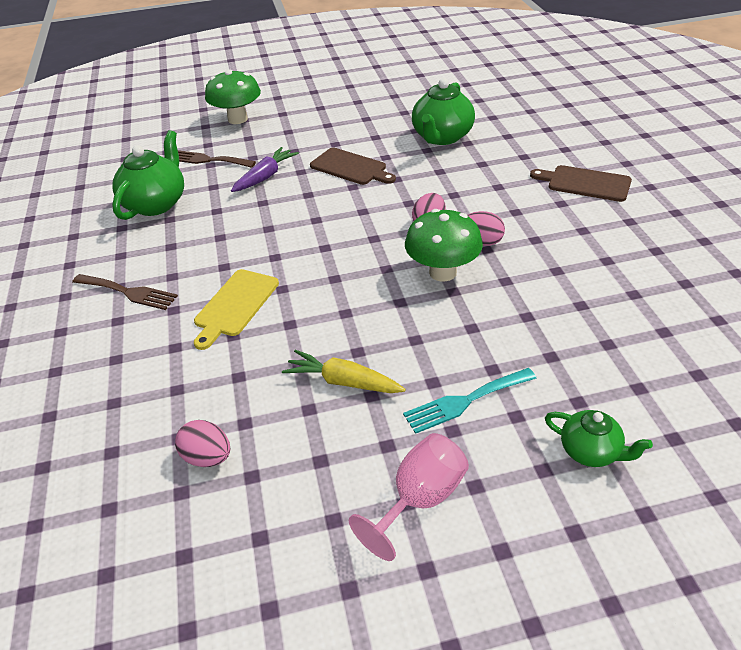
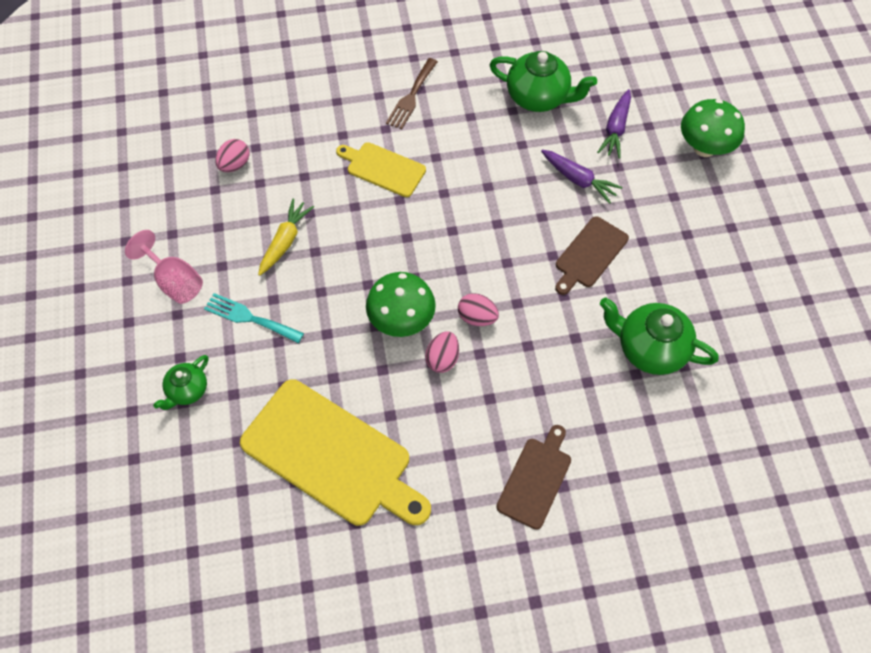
camera: 90 degrees right, 20 degrees up
(208, 160) = (615, 129): brown fork -> purple carrot
(465, 401) = (249, 318): turquoise fork -> turquoise fork turned 45 degrees counterclockwise
(621, 306) = (331, 456): none -> yellow cutting board

